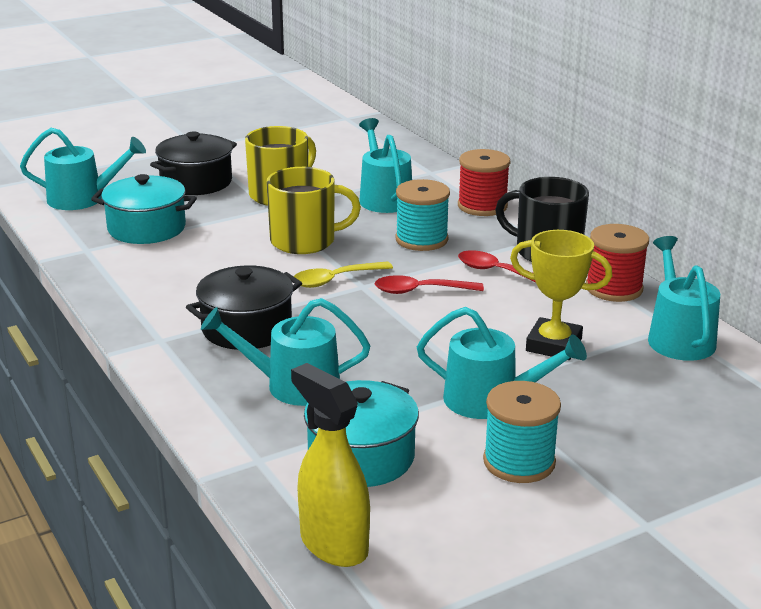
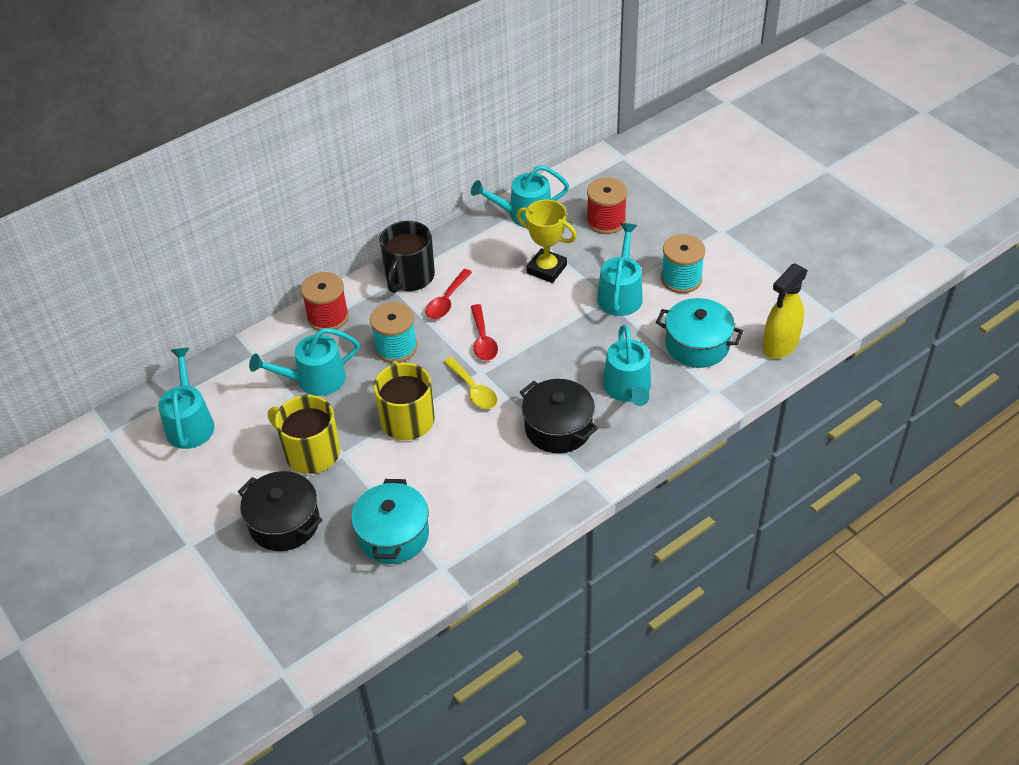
camera: 95 degrees left, 20 degrees up
(83, 199) = (330, 606): turquoise watering can -> turquoise watering can (190, 423)
(553, 345) = (546, 269): yellow trophy -> yellow trophy turned 75 degrees counterclockwise
(614, 288) = (462, 242): red spool -> red spool (606, 221)

